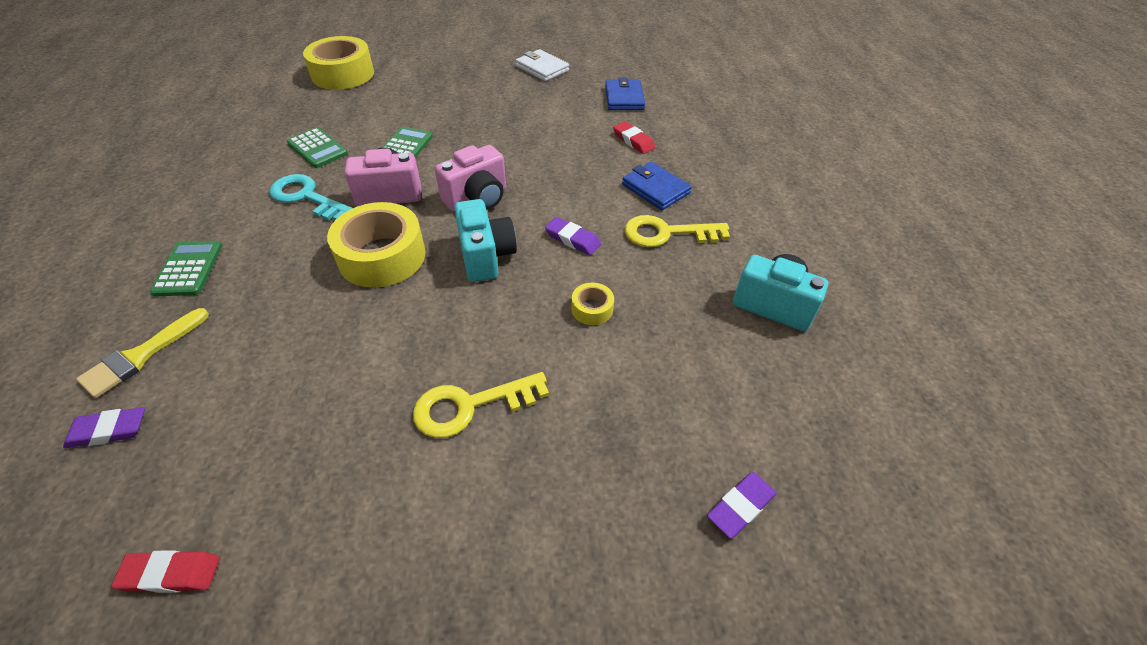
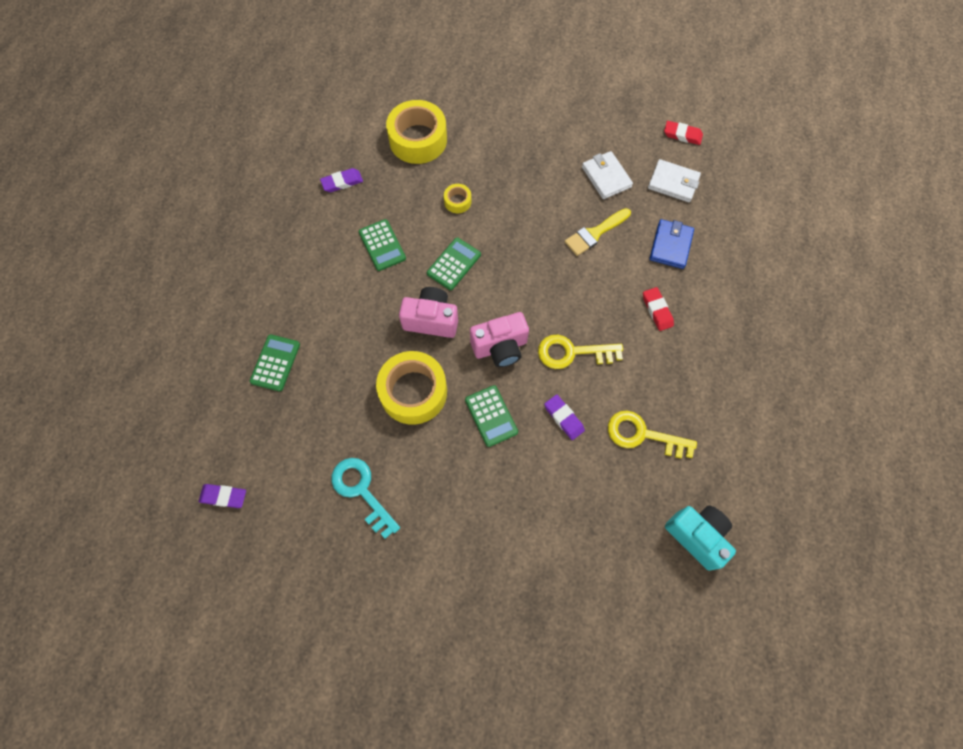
camera: 20 degrees right, 20 degrees up
(141, 356) = (242, 439): yellow brush -> yellow brush (595, 233)
(171, 574) = (257, 612): red eraser -> red eraser (682, 135)
(306, 197) = (366, 306): turquoise key -> turquoise key (361, 491)
(470, 406) = (447, 553): yellow key -> yellow key (572, 352)
(486, 256) = (491, 416): turquoise camera -> green calculator
(592, 309) = (555, 495): yellow tape -> yellow tape (457, 201)
(606, 62) = (673, 183): none -> white wallet
(655, 189) = (653, 379): blue wallet -> none
(740, 507) = (597, 689): purple eraser -> purple eraser (342, 182)

